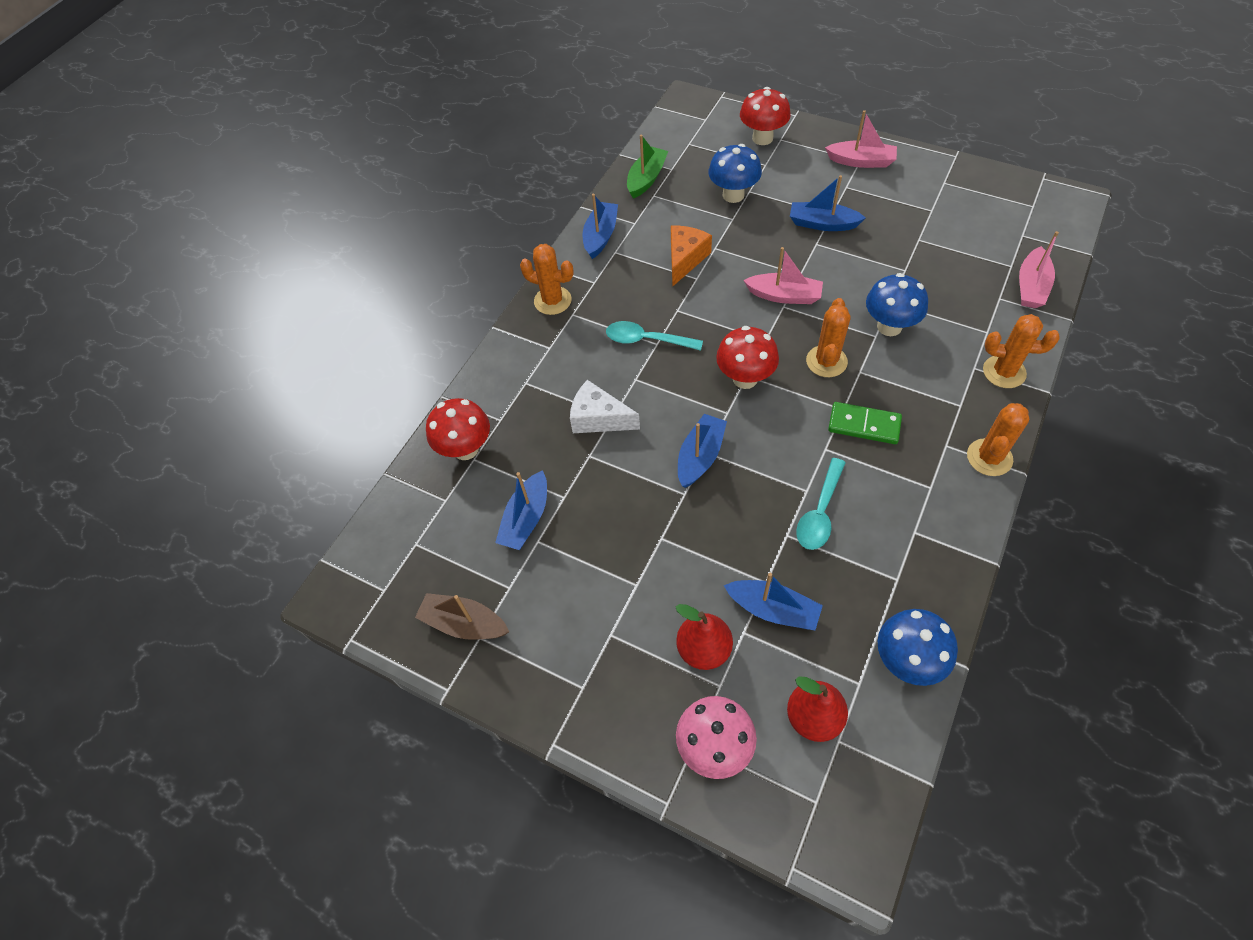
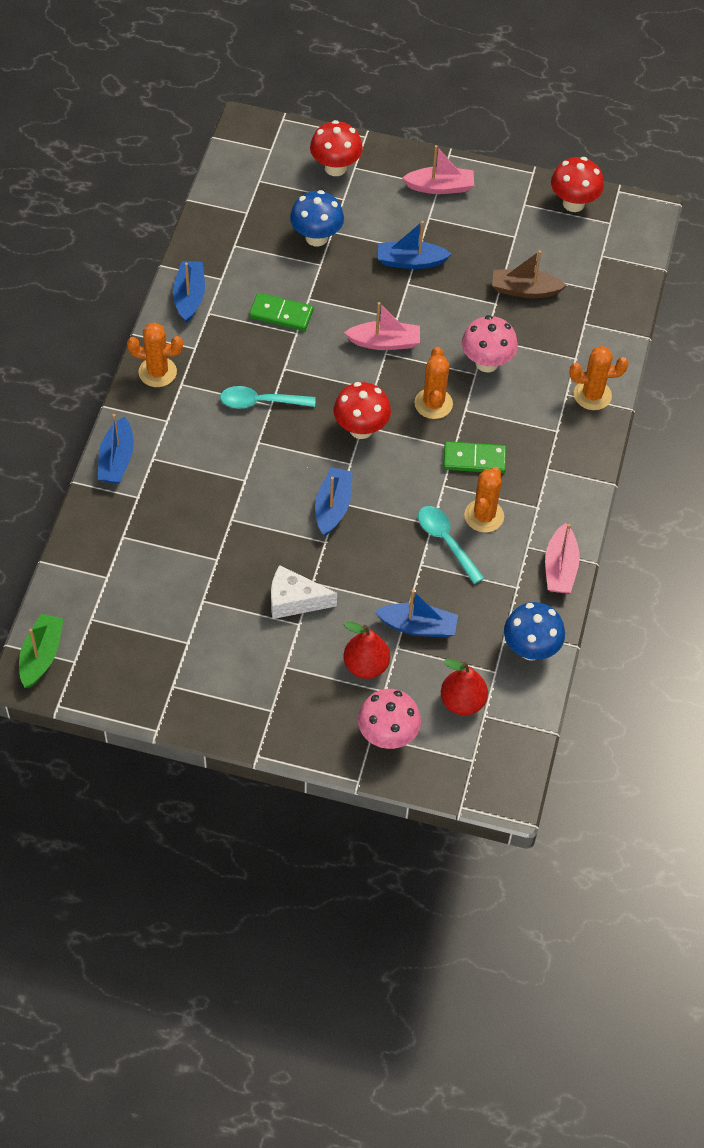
camera: 20 degrees left, 0 degrees up
(464, 623) = (156, 677): brown boat -> brown boat (525, 290)
(466, 449) = (112, 528): red mushroom -> red mushroom (573, 203)
(526, 519) = (187, 583): blue boat -> blue boat (117, 459)
(599, 418) = (232, 484): white cheese -> white cheese (294, 601)
(646, 179) = (223, 226): green boat -> green boat (41, 655)
(685, 259) = (281, 314): orange cheese -> green domino
(820, 512) = (446, 541): turquoise spoon -> turquoise spoon turned 135 degrees clockwise
(889, 326) = (486, 363): blue mushroom -> pink mushroom
(989, 457) = (584, 475): orange cactus -> orange cactus (484, 516)
(1031, 286) = (612, 308): pink boat -> pink boat (560, 568)

